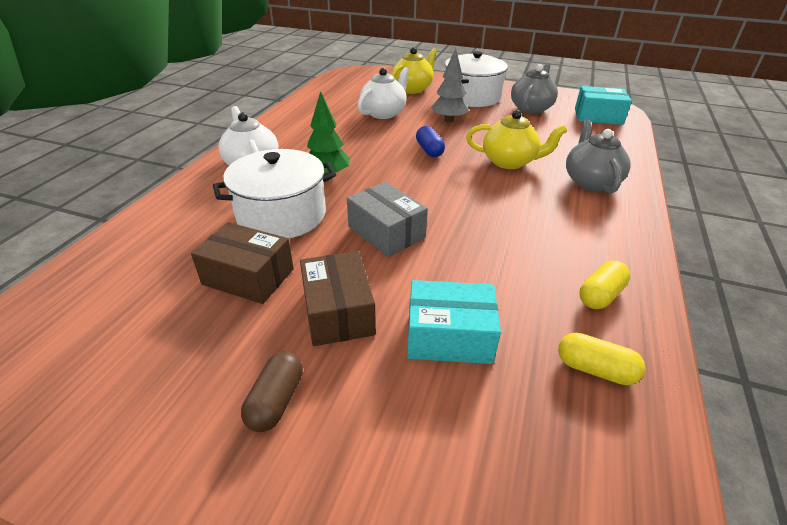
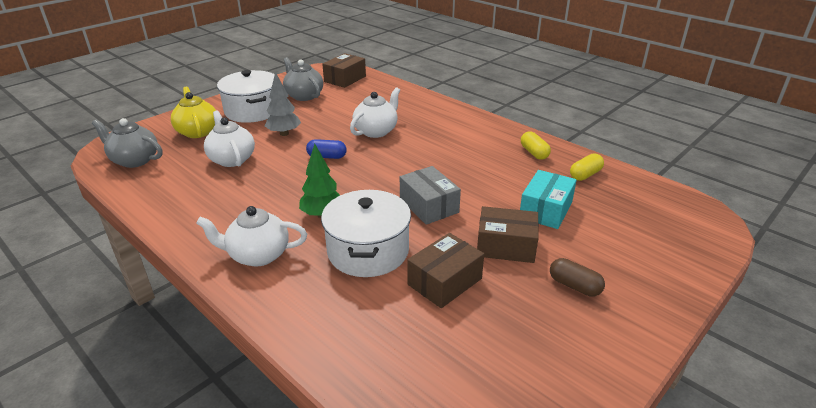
camera: 65 degrees left, 5 degrees down
(386, 232) = (429, 206): grey box -> grey box turned 75 degrees clockwise
(509, 162) = (376, 131): yellow teapot -> white teapot
(590, 182) = (426, 114): grey teapot -> grey teapot (135, 160)
(598, 116) = (345, 79): turquoise box -> brown box

